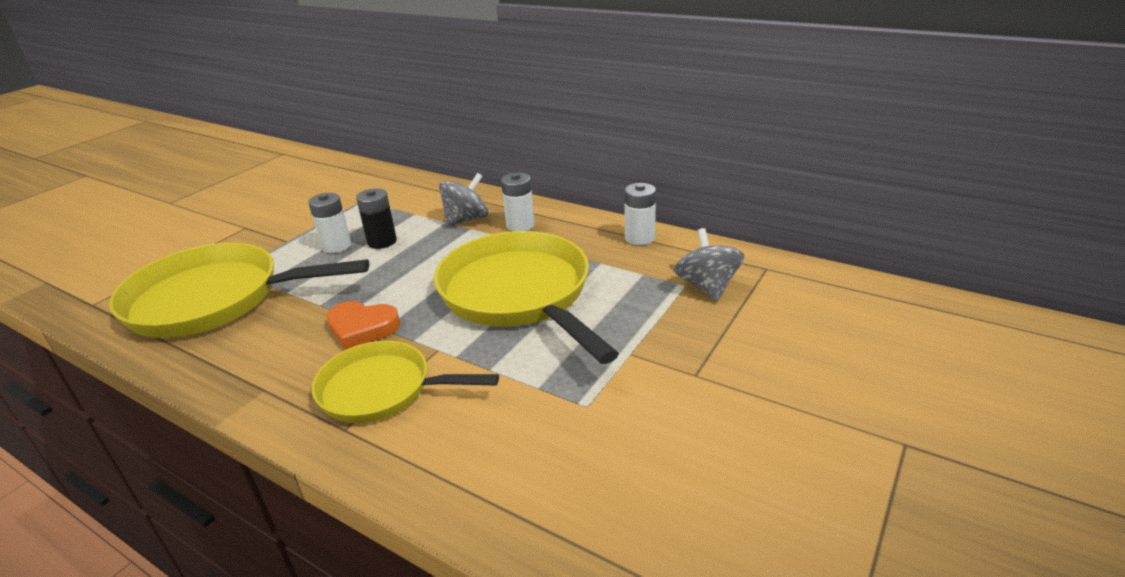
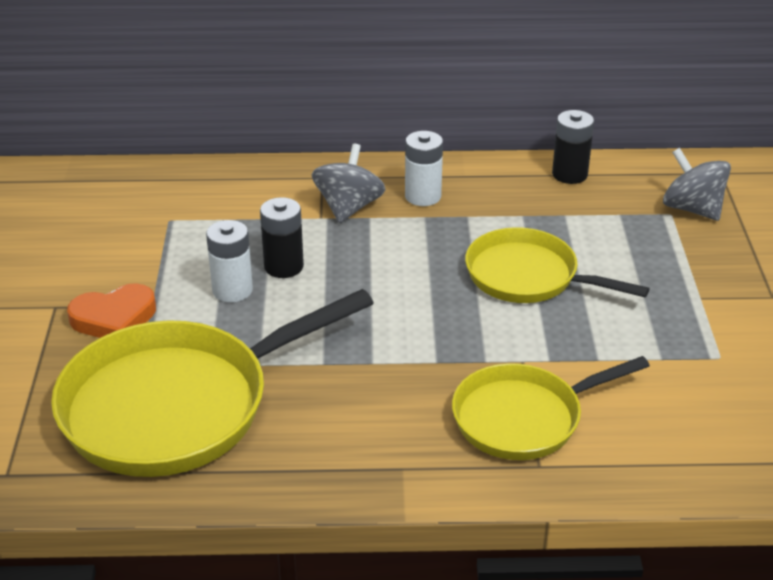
camera: 35 degrees left, 5 degrees up
(362, 328) = (412, 369): orange heart -> orange heart (114, 318)
(519, 295) = (529, 277): yellow pan -> yellow pan, size x0.61
(639, 238) = (569, 174): white battery -> black battery

